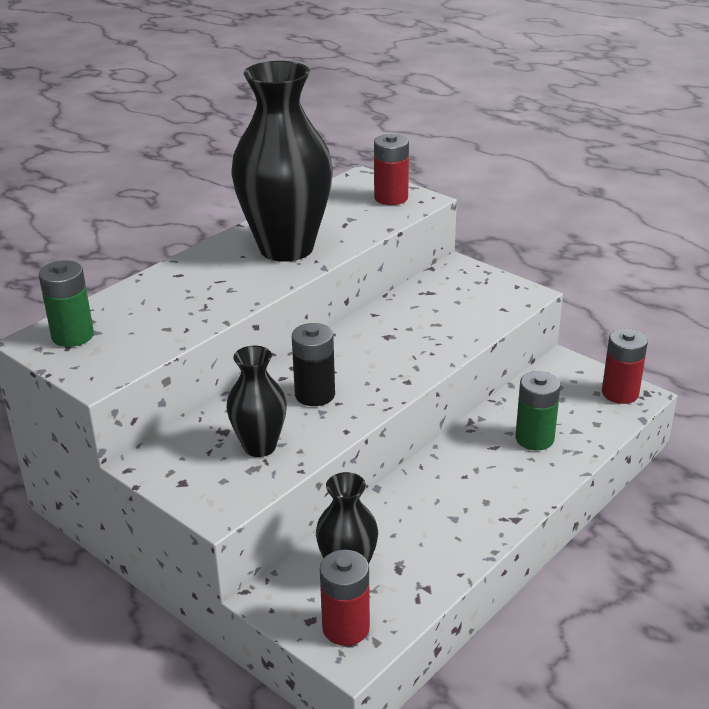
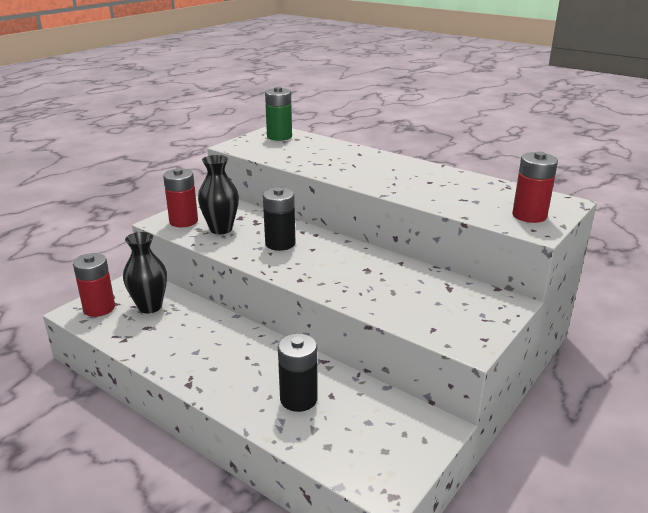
camera: 85 degrees right, 5 degrees down
(286, 248) = (409, 181): black vase -> none
(534, 438) = (298, 399): green battery -> black battery
(620, 393) = (386, 470): red battery -> red battery (183, 221)

